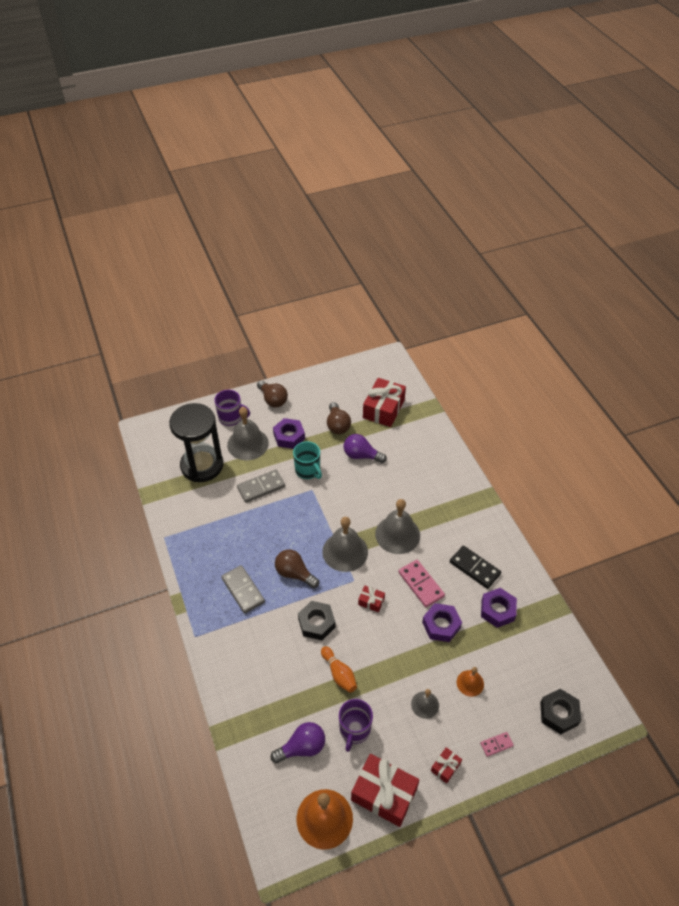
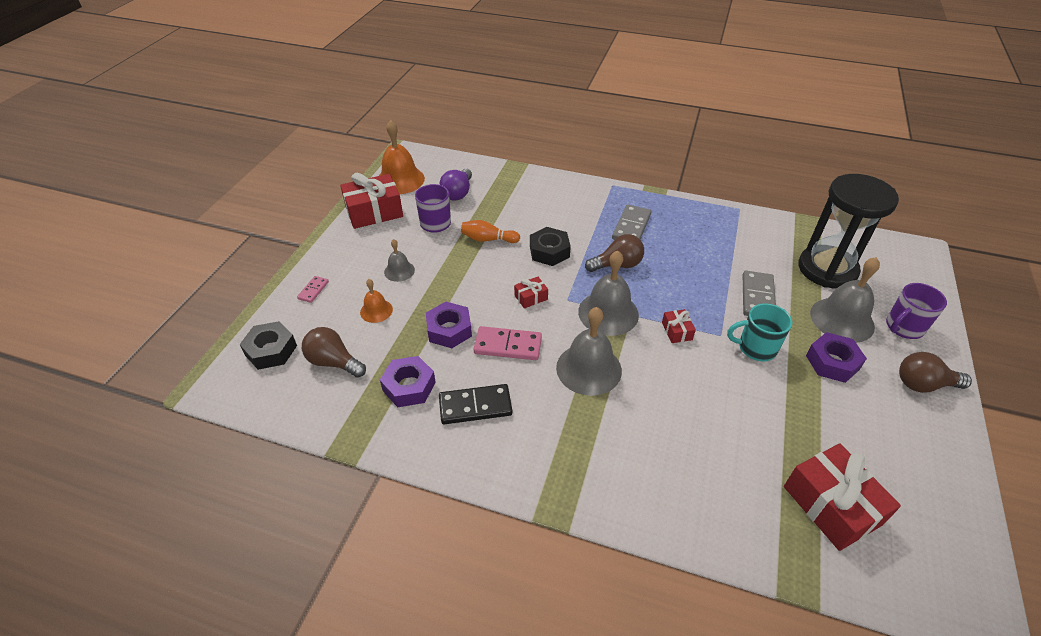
camera: 130 degrees right, 5 degrees down
(243, 590) = (631, 227): grey domino -> grey domino turned 75 degrees counterclockwise
(337, 425) = (826, 425): brown light bulb -> brown light bulb (334, 362)
(361, 455) = (746, 414): purple light bulb -> none
(445, 767) = (343, 251): red gift -> red gift (677, 331)

